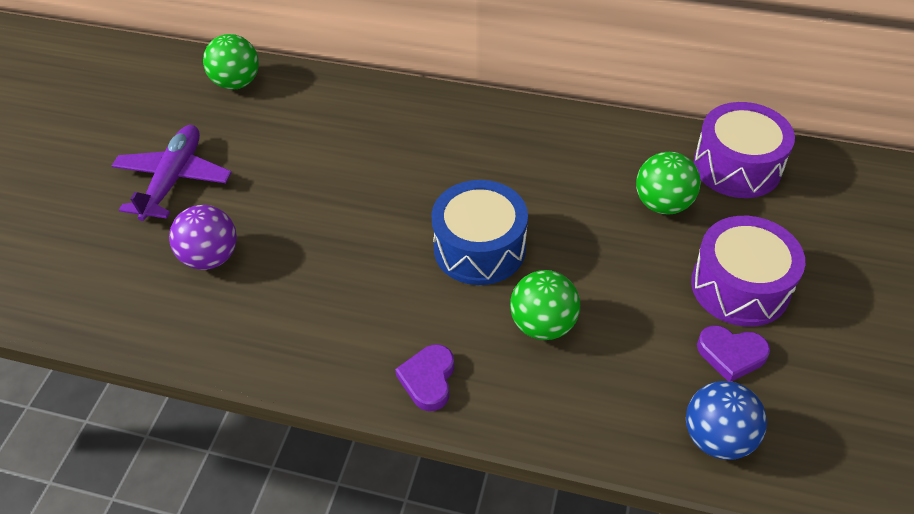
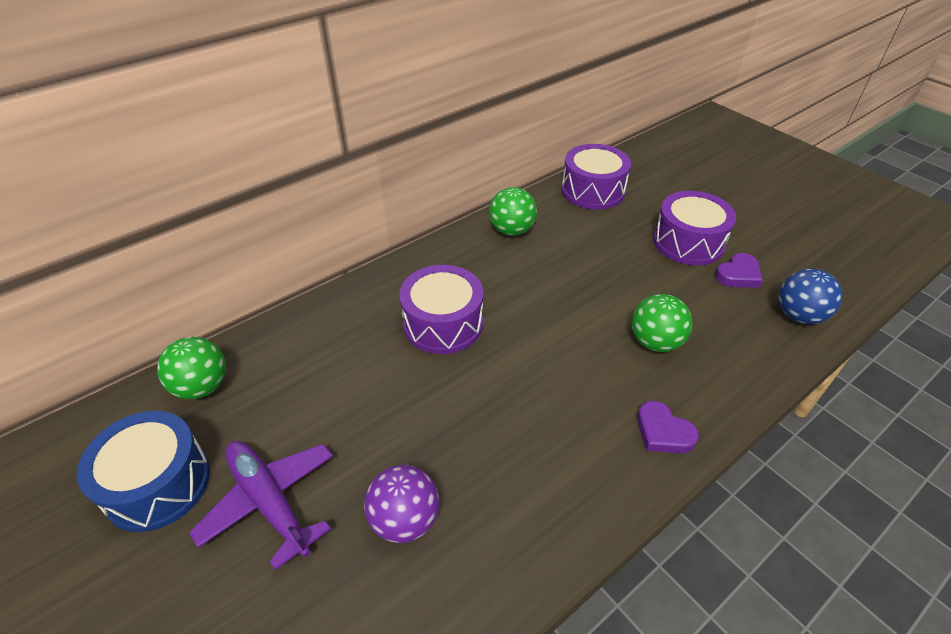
camera: 55 degrees left, 5 degrees down
(419, 166) = (443, 323): none -> purple drum
(479, 248) = (557, 335): blue drum -> blue drum (158, 483)
(663, 204) = (595, 233): green ball -> green ball (511, 230)

